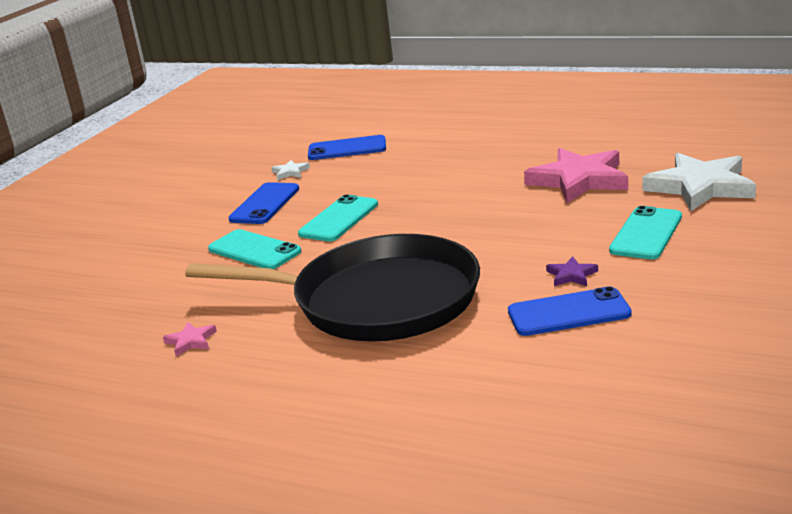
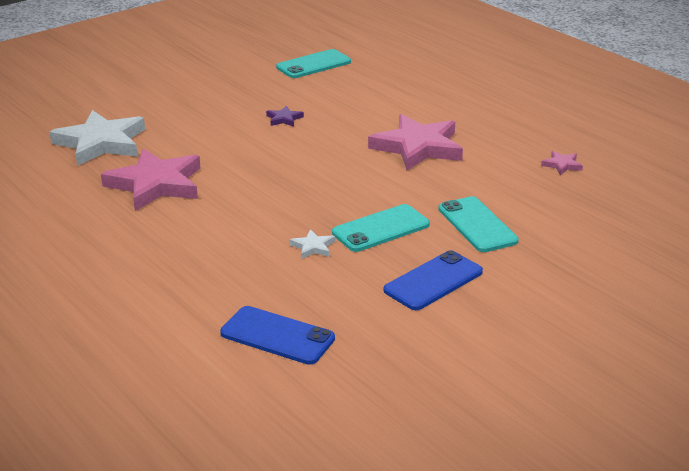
camera: 155 degrees left, 5 degrees up
(290, 172) = (372, 323): white star -> white star (313, 247)
(376, 300) = (418, 147): black pan -> pink star
(568, 313) = (318, 101): blue phone -> none
(646, 233) = (198, 126): turquoise phone -> turquoise phone (313, 64)

